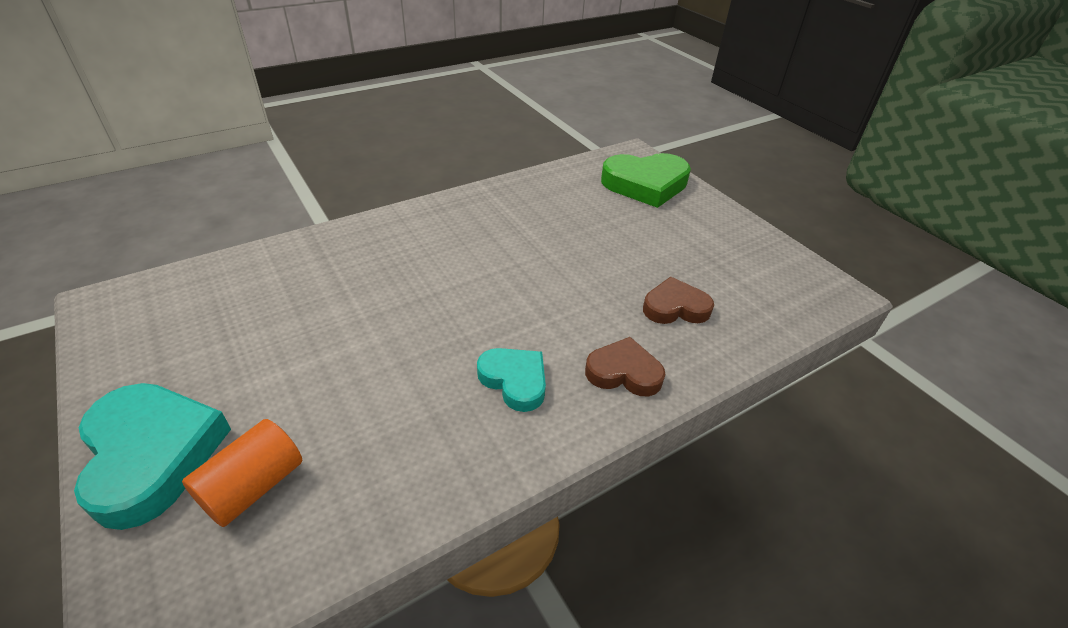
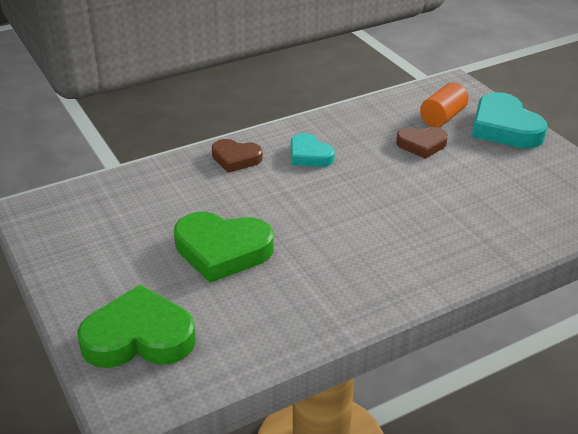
camera: 175 degrees left, 5 degrees down
(602, 246) = (222, 250): none -> green heart
(675, 307) = (179, 197): brown heart -> brown heart (421, 145)

